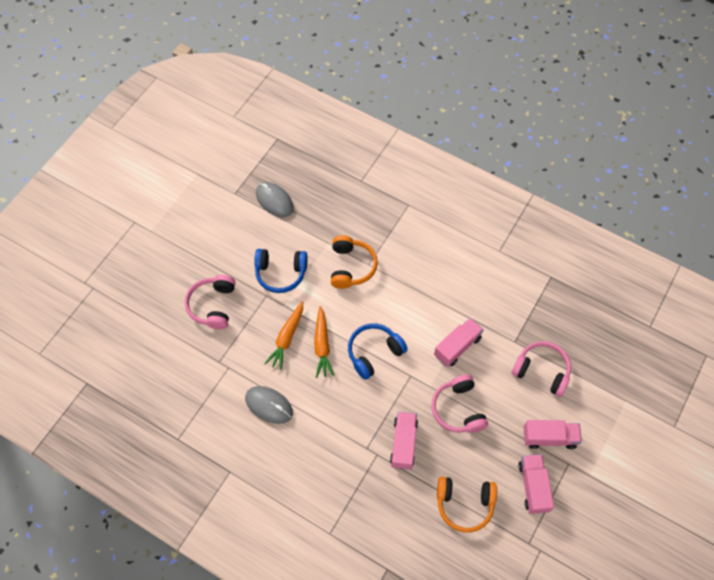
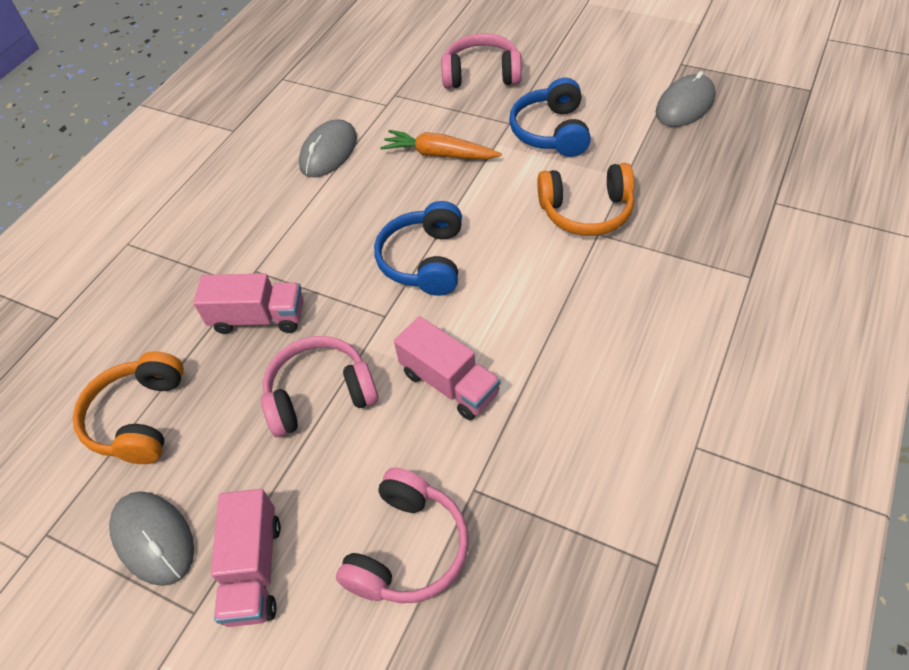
camera: 90 degrees right, 10 degrees down
(322, 345) = (431, 195): orange carrot -> none
(374, 353) = (424, 260): blue headphones -> blue headphones turned 135 degrees counterclockwise
(533, 487) = (153, 539): pink truck -> grey mouse

